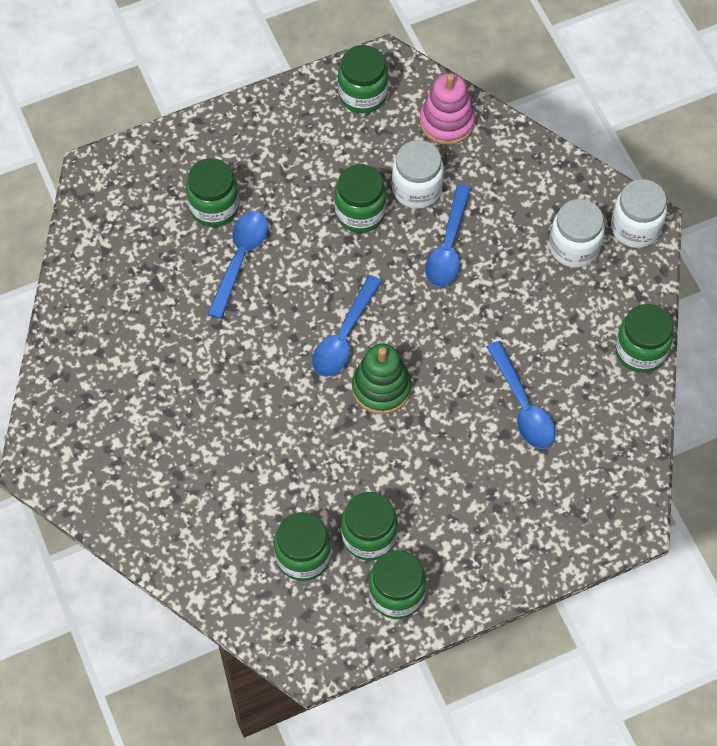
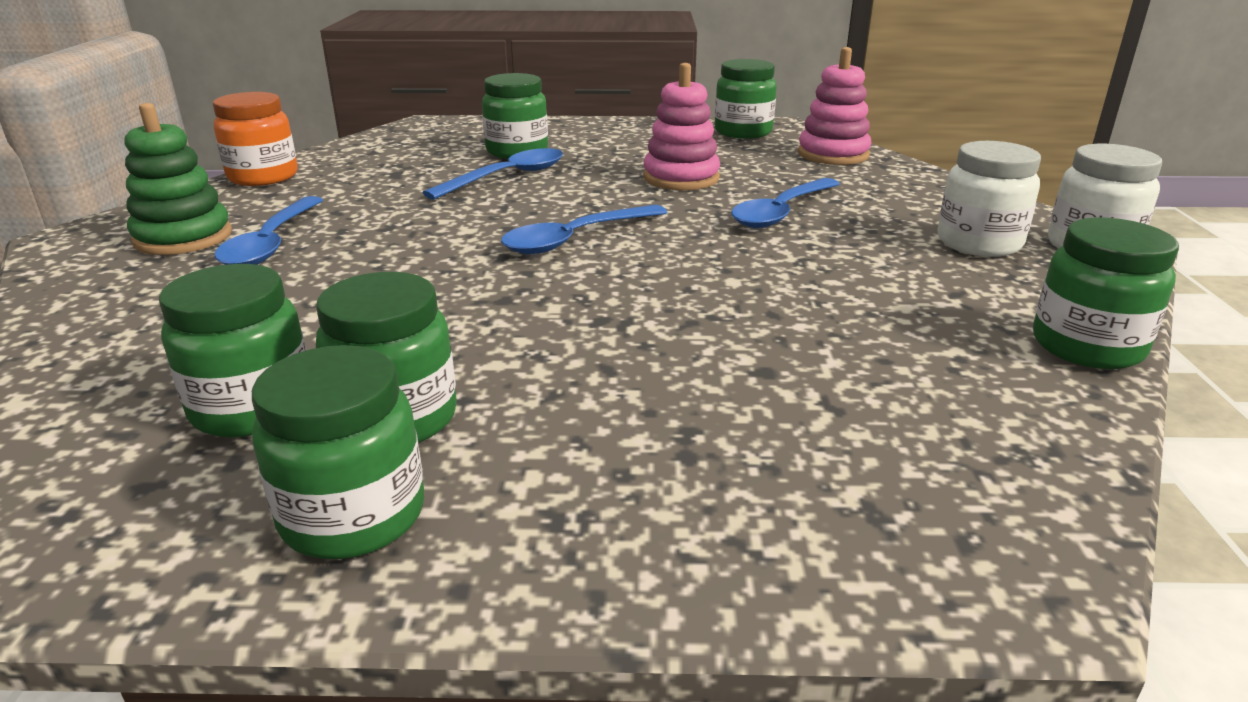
camera: 25 degrees right, 35 degrees down
(67, 328) = (263, 177): none -> orange jar
(360, 212) = (681, 178): green jar -> pink stacking toy
(381, 388) = (587, 284): green stacking toy -> green stacking toy (183, 237)
(416, 189) = (766, 178): white jar -> none
(522, 405) = (819, 350): blue spoon -> blue spoon (272, 243)

